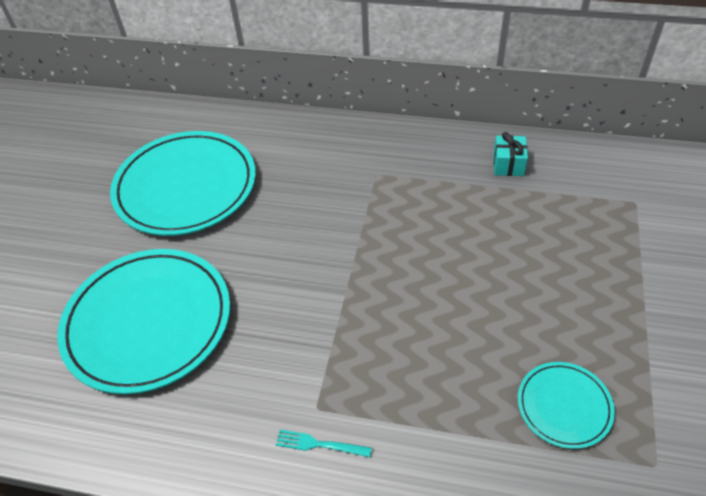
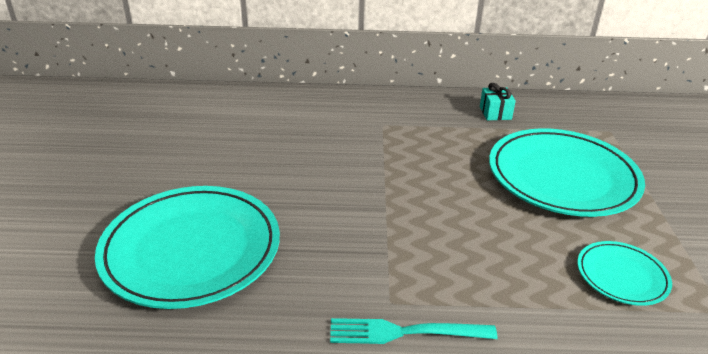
camera: 15 degrees left, 15 degrees down
(186, 187) = (203, 143): turquoise plate -> turquoise plate (562, 177)
(318, 444) = (403, 332): turquoise fork -> turquoise fork, size x1.65

